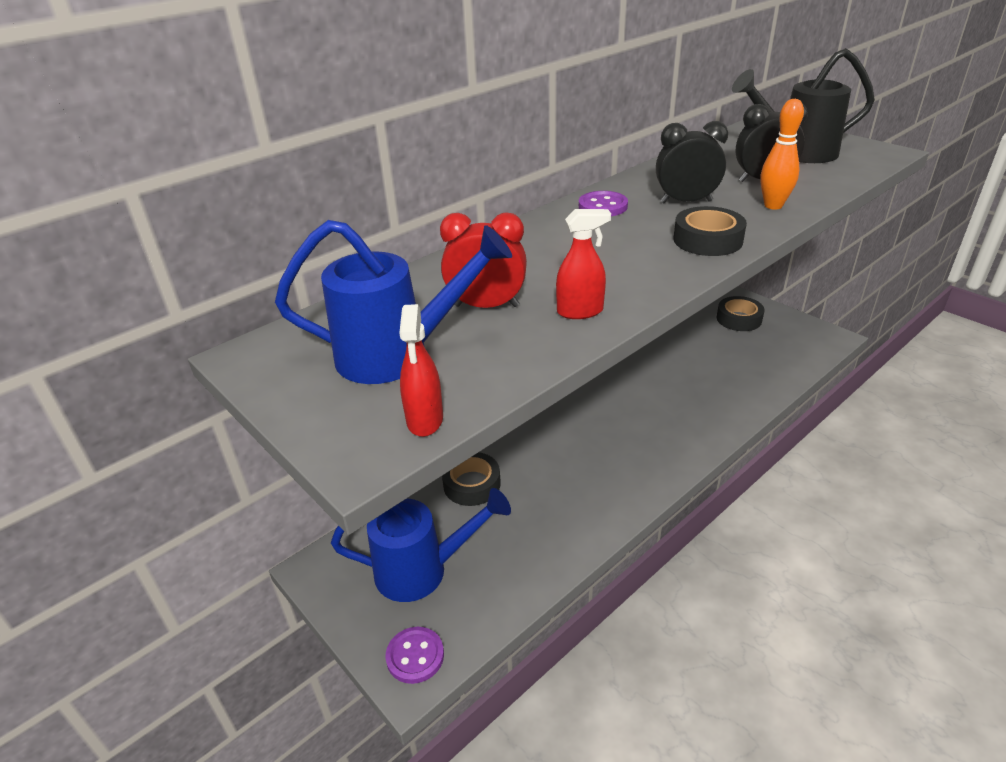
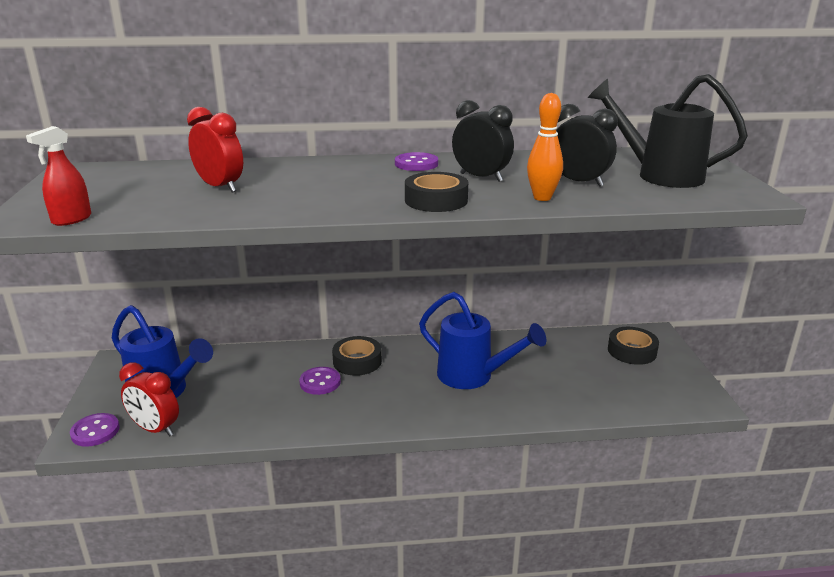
camera: 35 degrees right, 10 degrees down
(397, 355) = (128, 191): blue watering can -> blue watering can (473, 376)
(472, 484) = (260, 362): black tape -> black tape (357, 361)
(474, 612) = (155, 429): none -> red clock
(555, 473) = (320, 382): none -> purple button
(580, 311) = (259, 206): red spray bottle -> none

